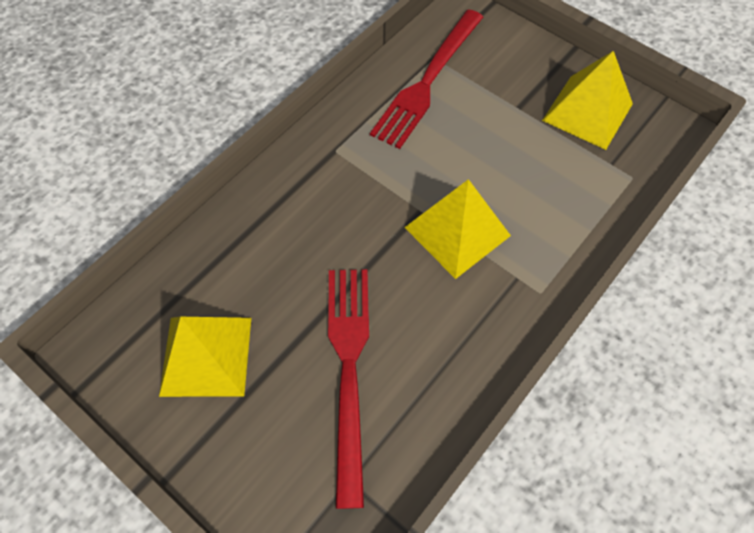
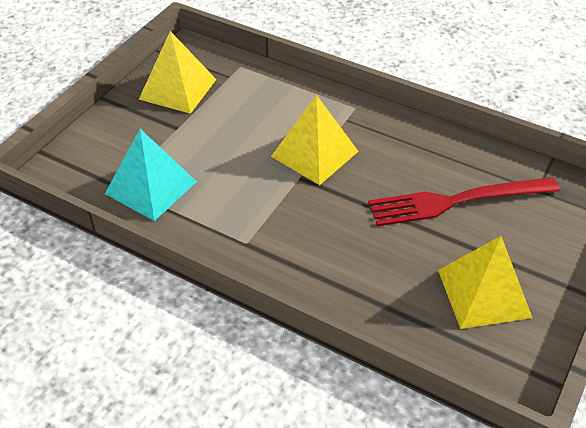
camera: 100 degrees left, 15 degrees down
(427, 81) = (151, 187): red fork -> turquoise pyramid

